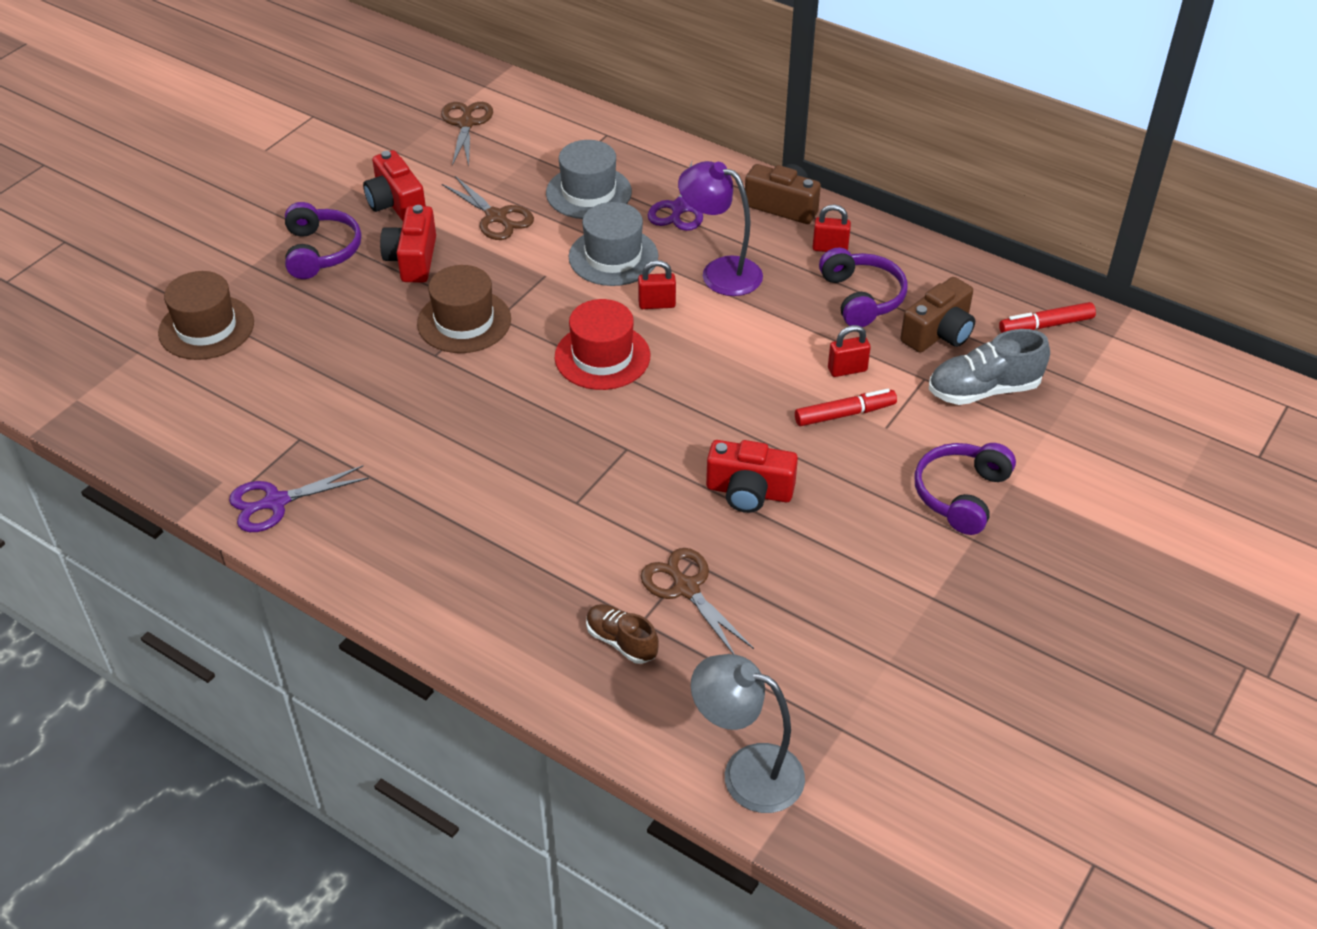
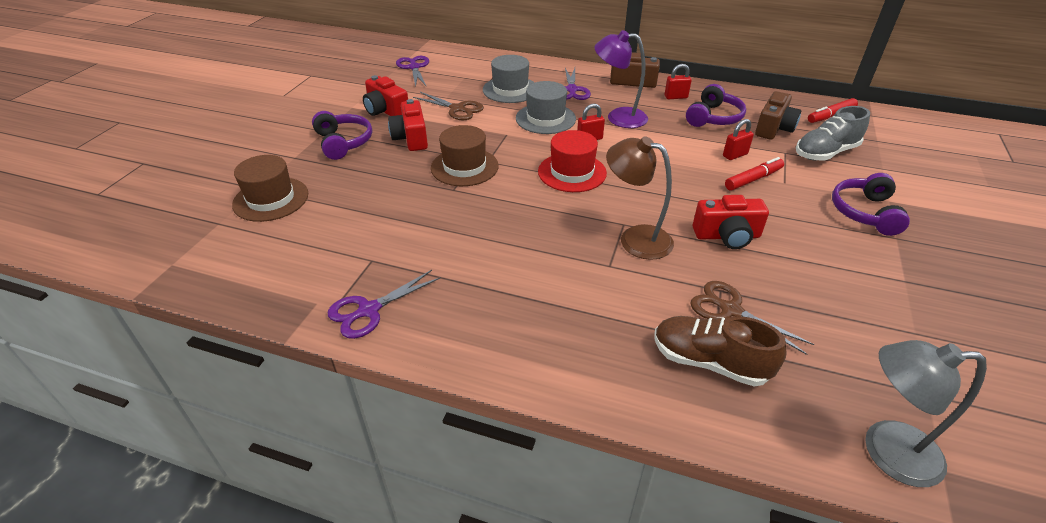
camera: 15 degrees left, 5 degrees down
(466, 124) = (414, 67): brown scissors -> purple scissors
(621, 641) = (709, 362): brown shoe -> brown shoe, size x1.59
(629, 472) = (635, 238): none -> brown lamp
(862, 298) = (713, 118): purple headphones -> purple headphones turned 60 degrees clockwise

